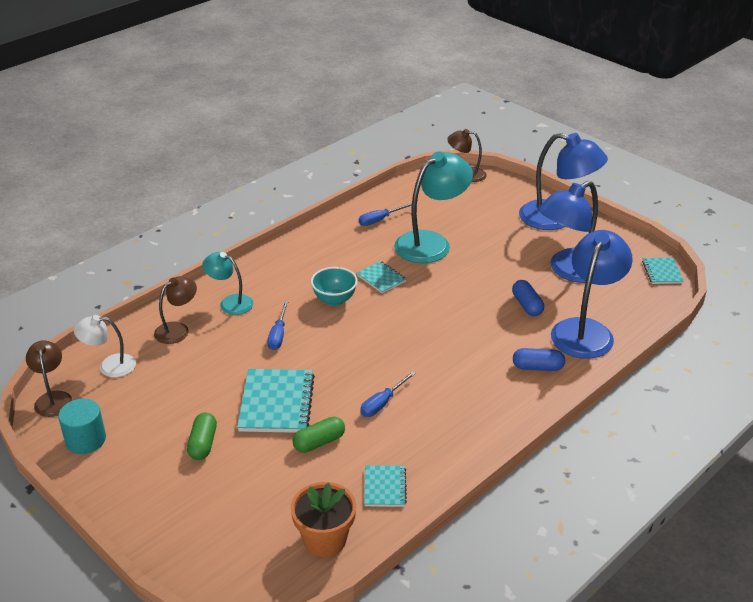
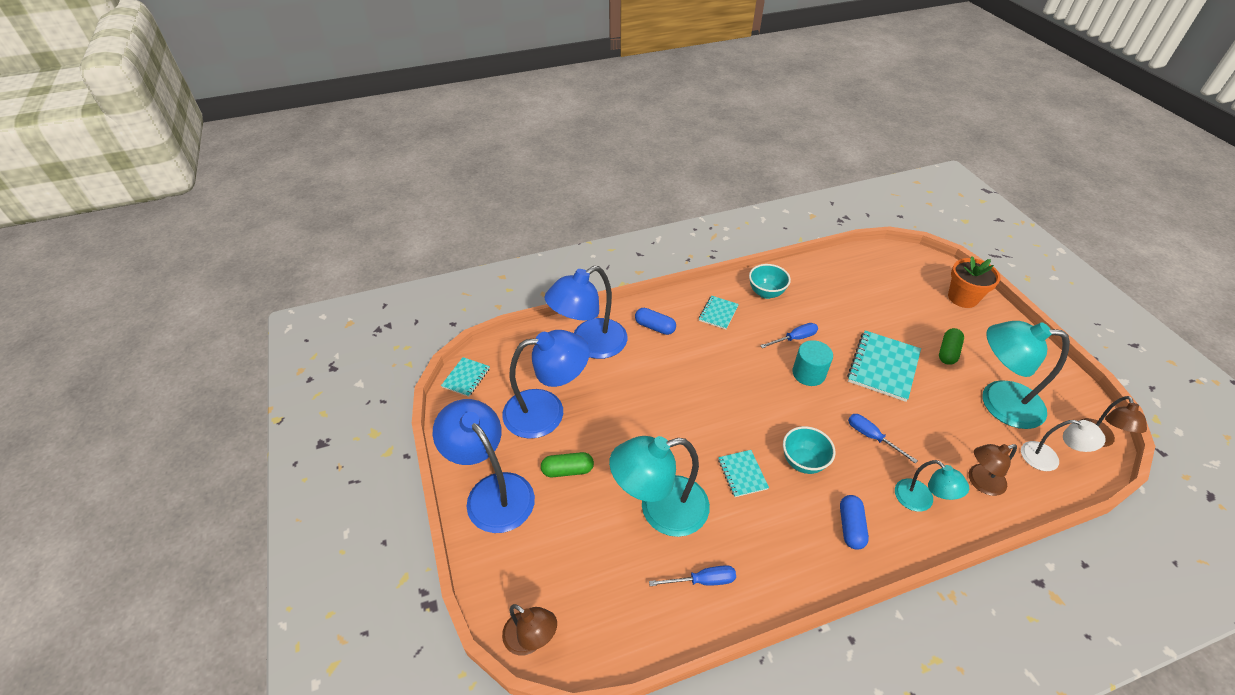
camera: 155 degrees left, 10 degrees up
(85, 440) = (1051, 386): turquoise cylinder -> turquoise cylinder (808, 373)
(150, 404) = (998, 402): none -> turquoise lamp
(278, 335) = (871, 437): blue screwdriver -> blue screwdriver turned 75 degrees counterclockwise
(319, 442) = (854, 325): green capsule -> green capsule (567, 470)
(325, 540) = (864, 266): orange flower pot -> orange flower pot (962, 298)
(385, 487) = (815, 282): turquoise notebook -> turquoise notebook (718, 313)
(440, 450) = (766, 293): none -> turquoise bowl
(527, 305) = (618, 386): blue capsule -> blue capsule (850, 527)

